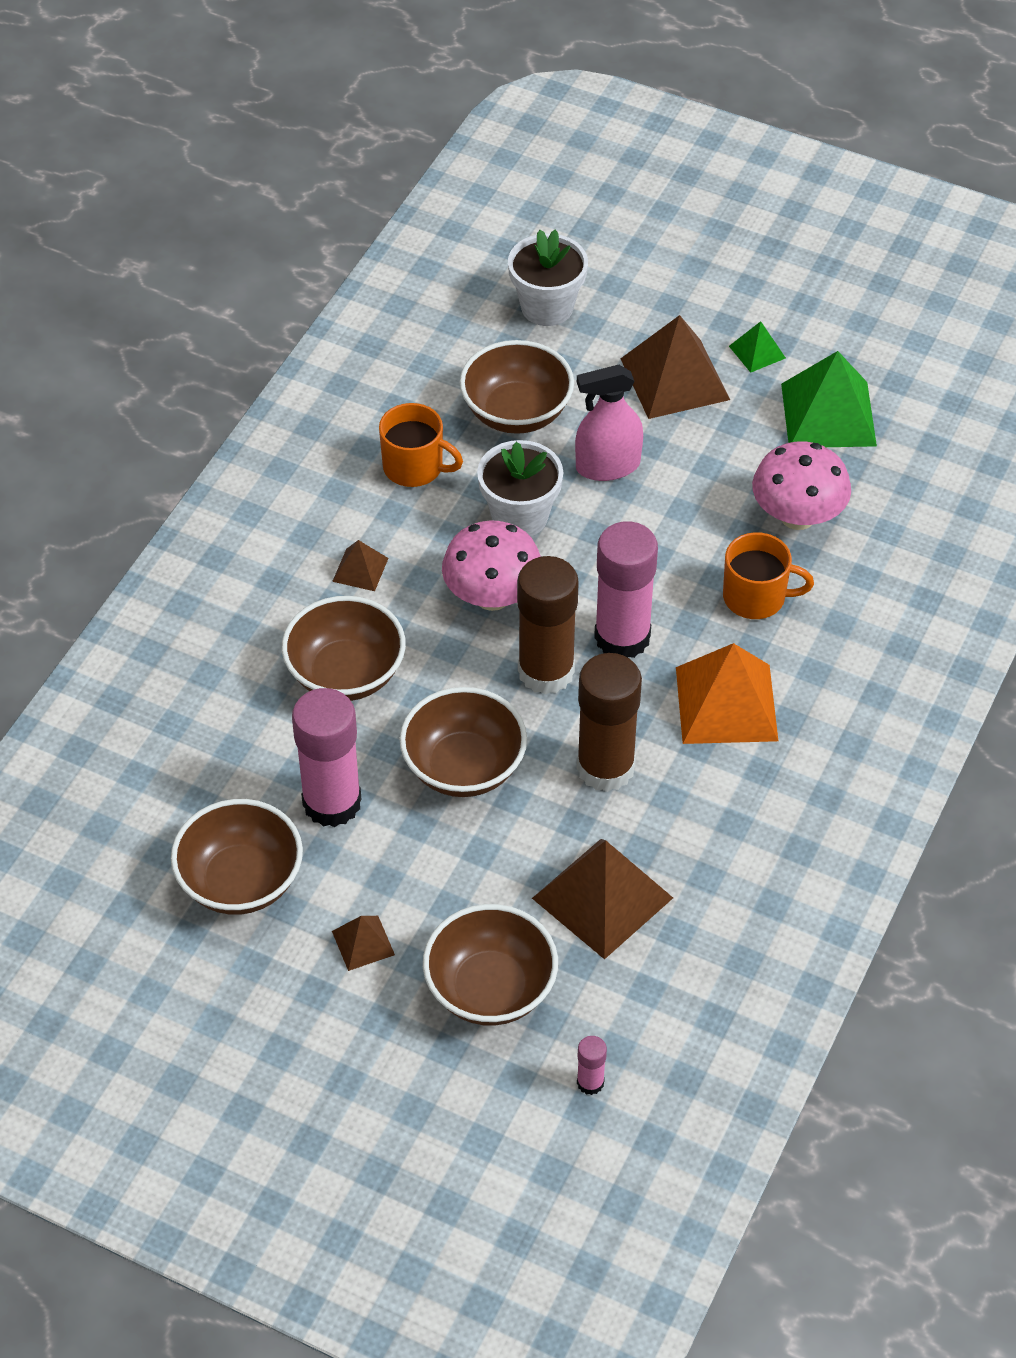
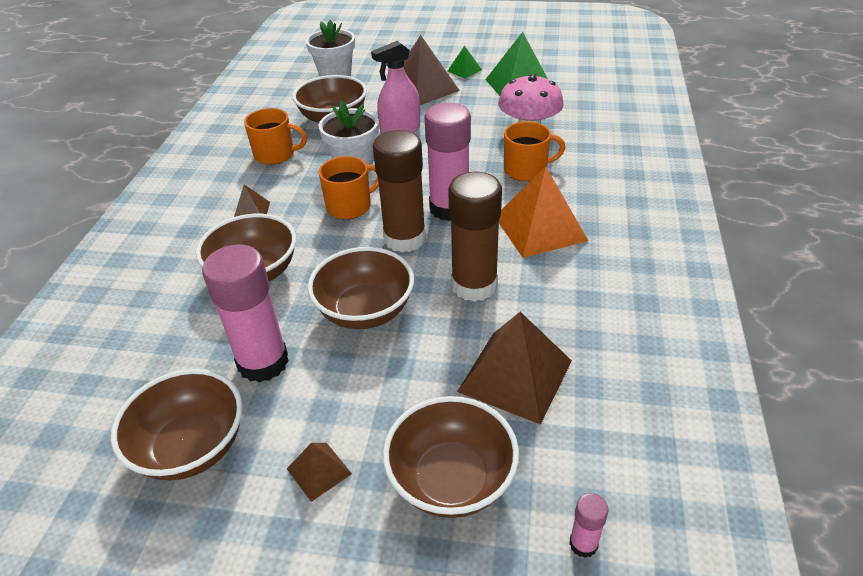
camera: 15 degrees left, 10 degrees down
(492, 596) = (350, 206): pink mushroom -> orange mug

